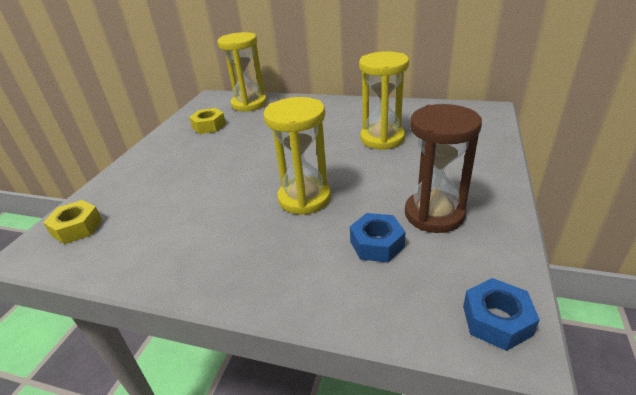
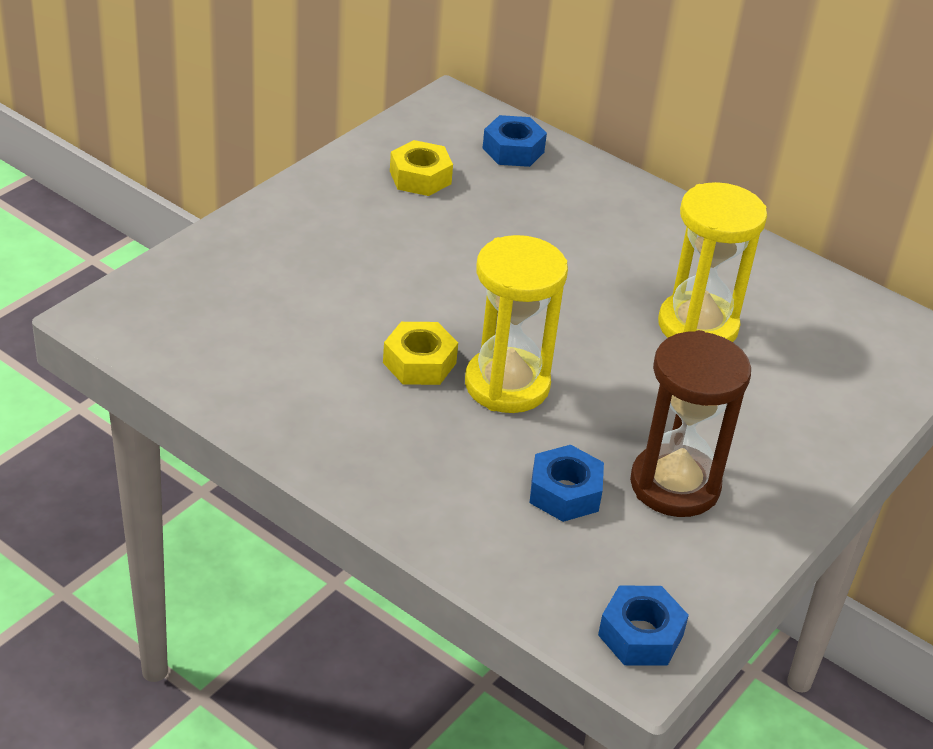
camera: 15 degrees right, 5 degrees up
(77, 228) = (170, 302): yellow nut -> yellow nut (419, 363)
(249, 104) = (513, 150): yellow hourglass -> blue nut

